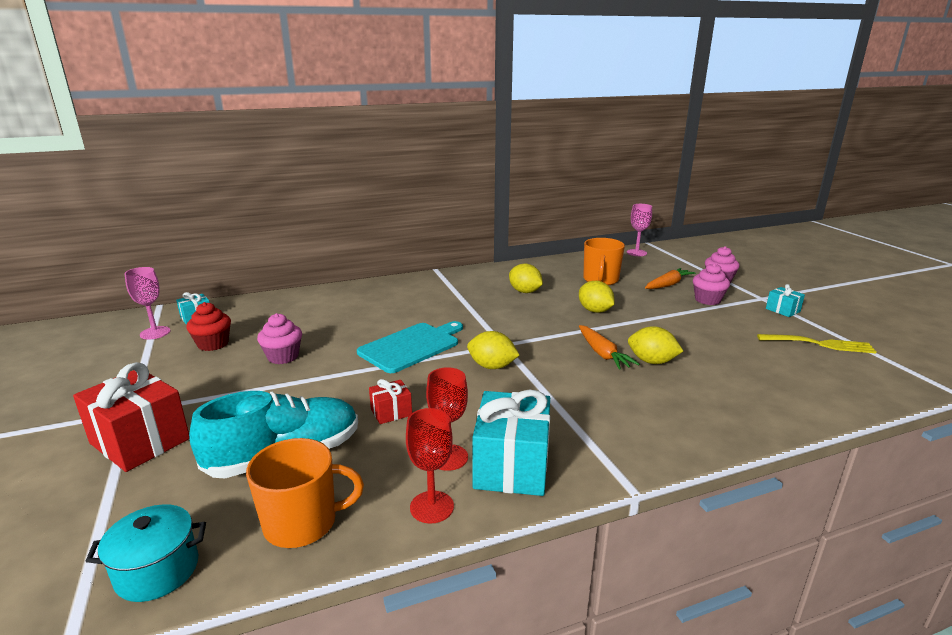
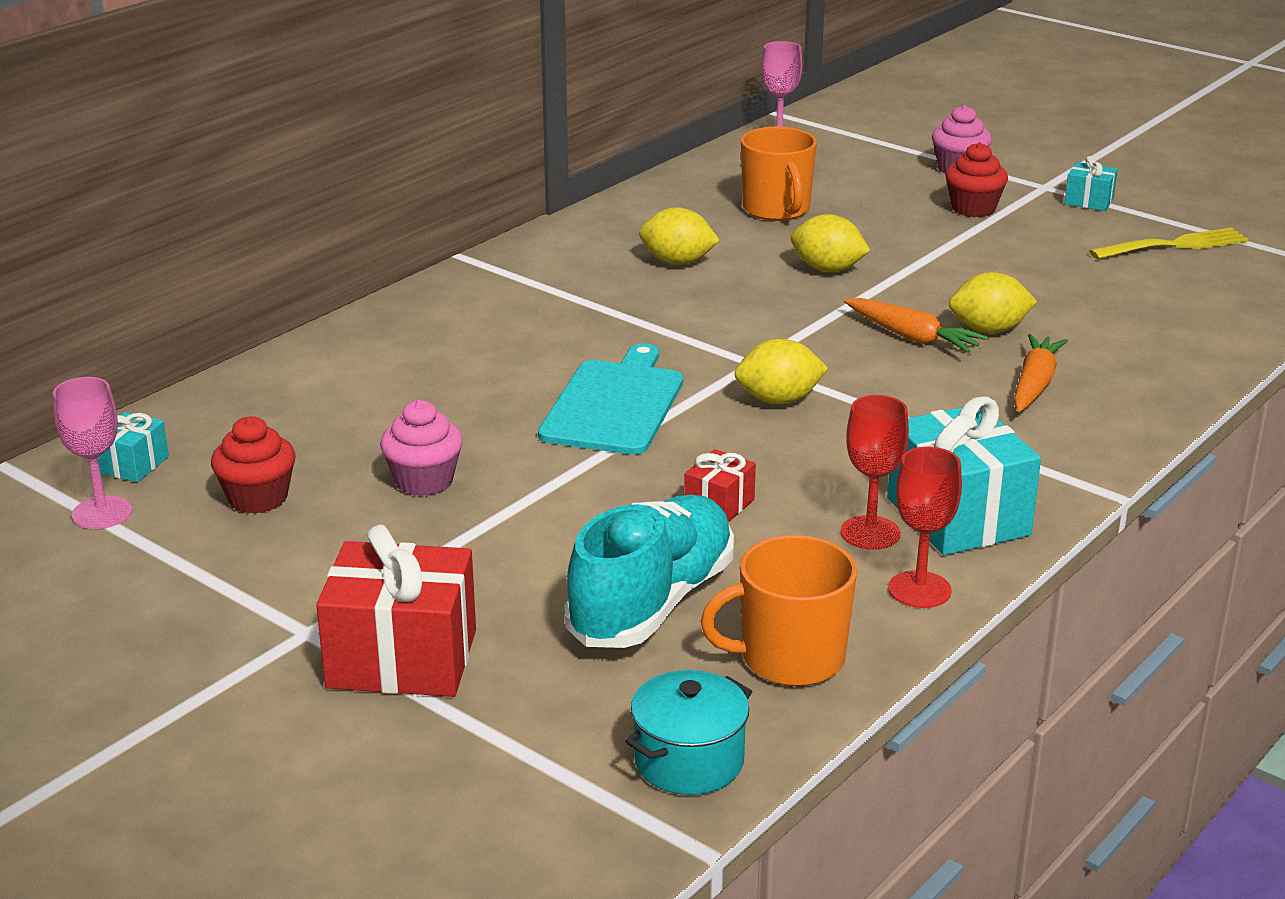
camera: 30 degrees left, 5 degrees up
(302, 523) = (790, 659): orange mug -> orange mug turned 150 degrees counterclockwise
(668, 285) = (890, 194): orange carrot -> orange carrot (1034, 384)
(707, 300) = (973, 208): pink cupcake -> red cupcake

